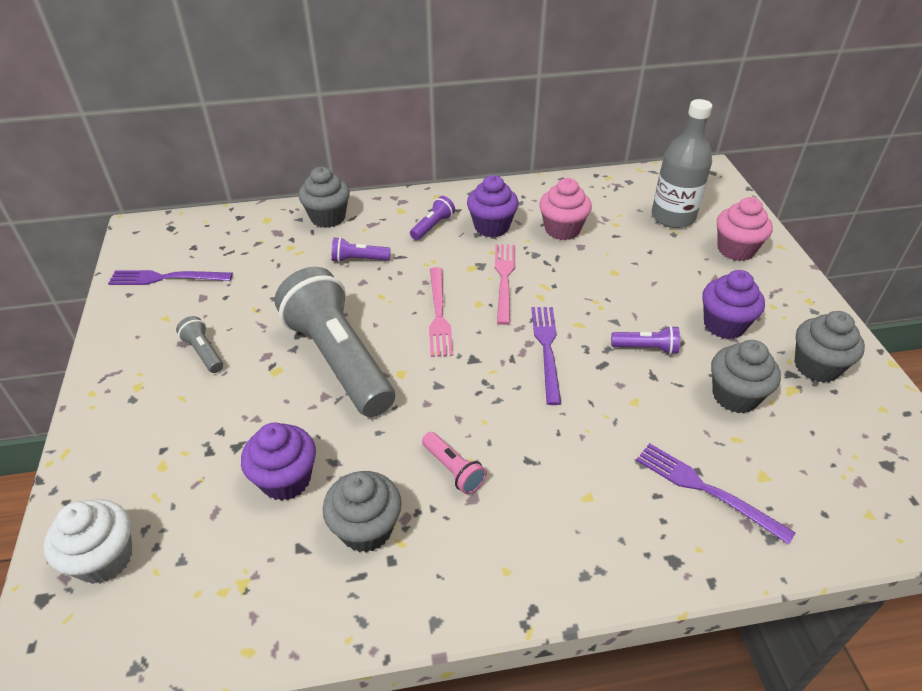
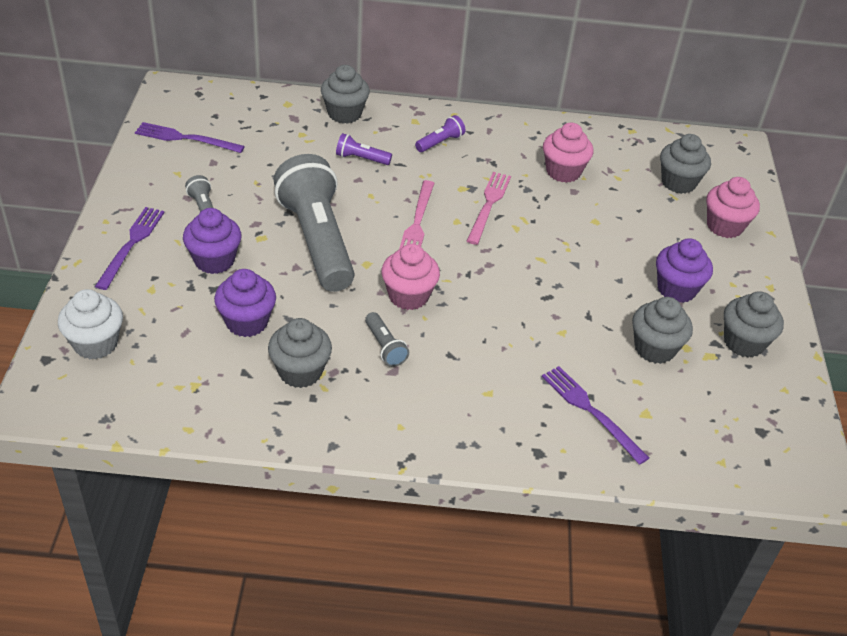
camera: 10 degrees right, 0 degrees up
(453, 469) = (385, 347): pink flashlight -> grey flashlight
(458, 400) = (408, 296): none -> pink cupcake
(491, 227) = (496, 155): purple cupcake -> purple cupcake (214, 260)
(547, 349) = (503, 273): purple fork -> purple fork (131, 245)
(646, 348) = (593, 292): purple flashlight -> none
(673, 217) = (678, 182): grey bottle -> grey cupcake

